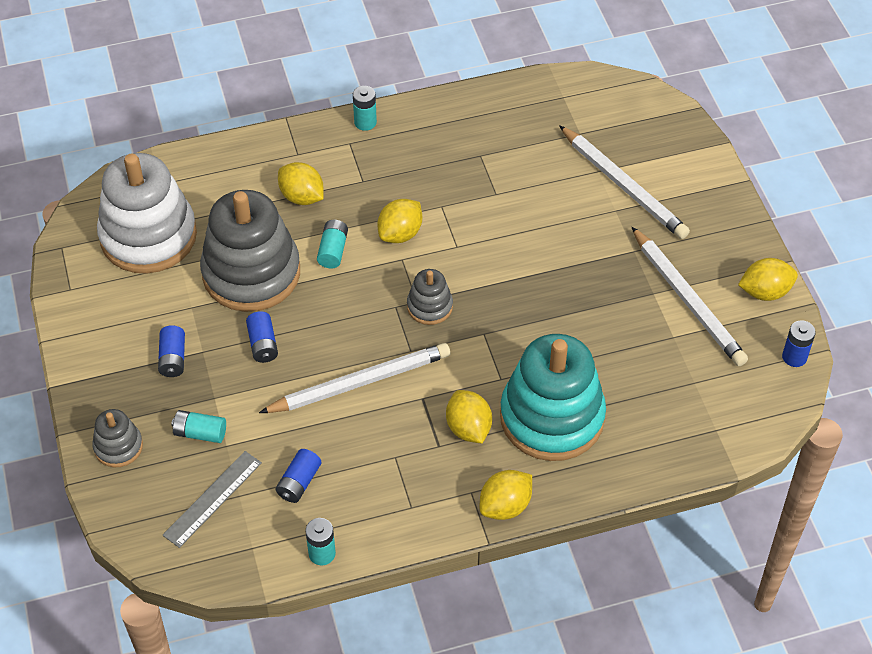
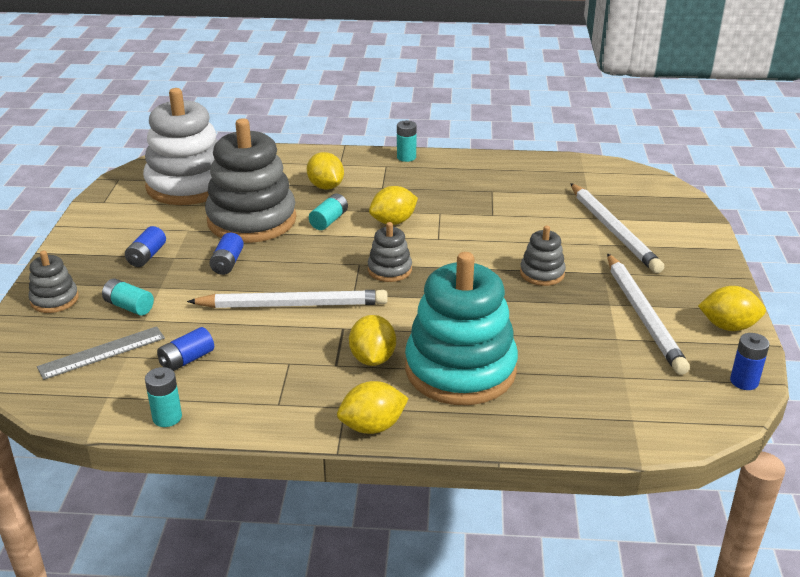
camera: 20 degrees right, 20 degrees down
(577, 269) = (542, 273): none -> grey stacking toy

